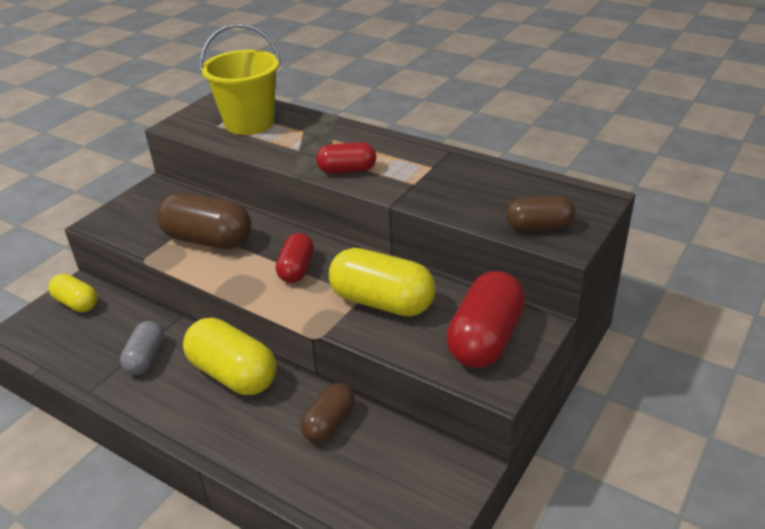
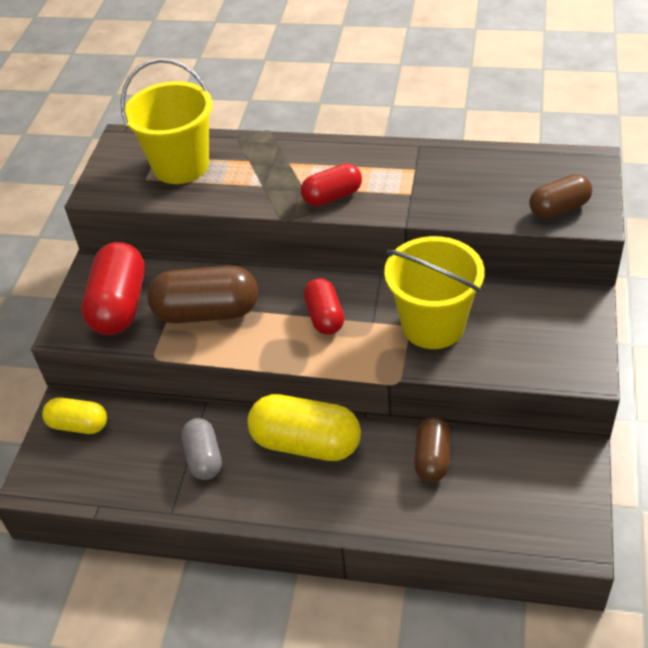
camera: 20 degrees left, 10 degrees up
(382, 302) = (433, 325): yellow capsule -> yellow bucket
(485, 339) = (550, 332): red capsule -> red capsule (120, 305)

